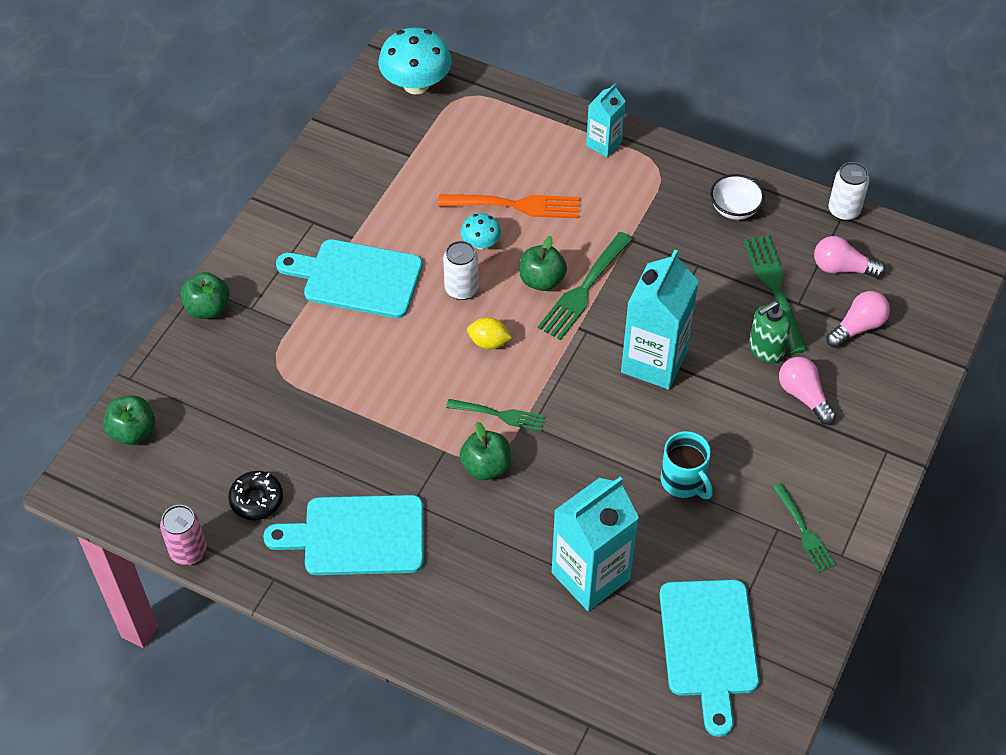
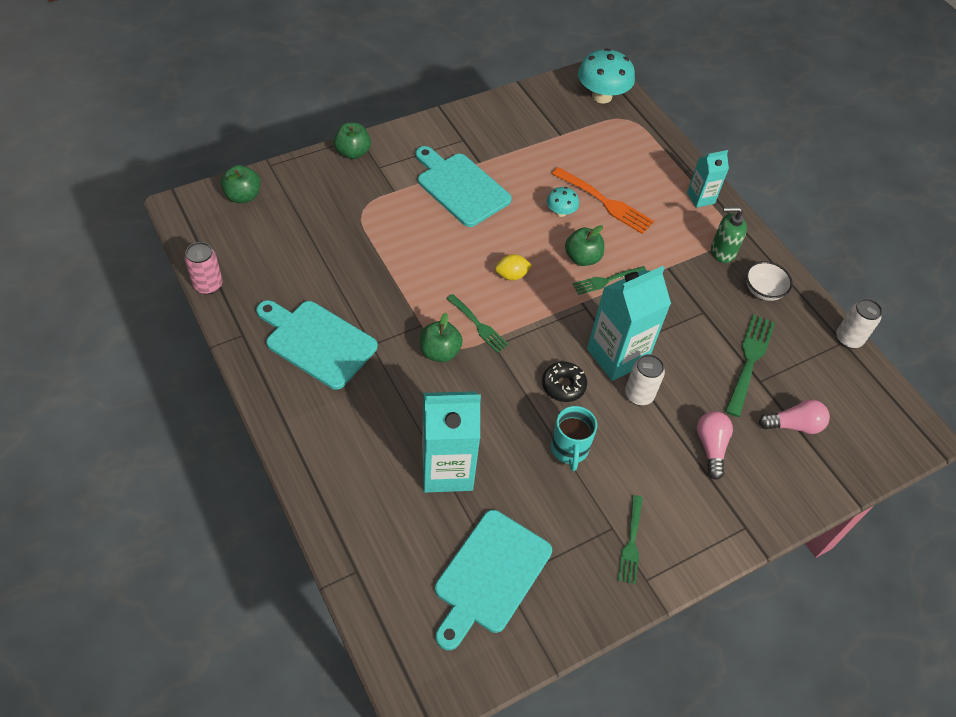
camera: 30 degrees right, 0 degrees up
(256, 500) = (277, 280): black donut -> black donut (563, 385)
(461, 289) = (522, 232): white can -> white can (639, 395)
(488, 342) = (511, 275): yellow lemon -> yellow lemon turned 60 degrees counterclockwise
(584, 290) = (606, 280): green fork -> green fork, size x0.64
(766, 349) = (708, 397): green soap dispenser -> green soap dispenser (722, 251)
(842, 268) = (815, 377): pink light bulb -> none

